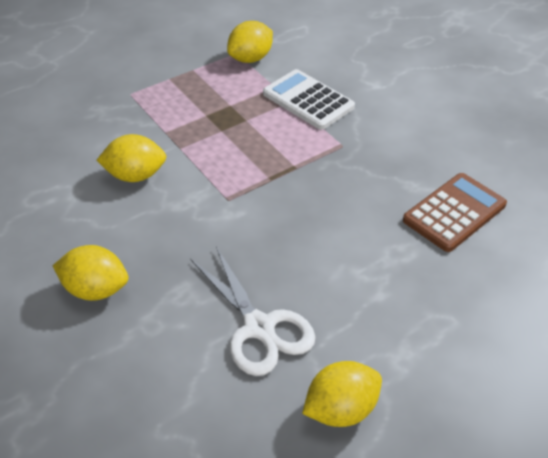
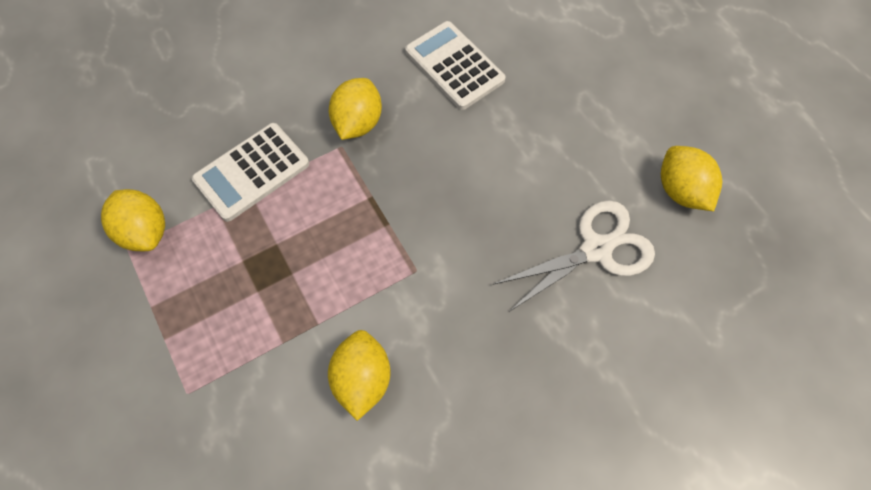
camera: 85 degrees left, 20 degrees up
(95, 290) = (547, 416): yellow lemon -> yellow lemon (358, 123)
(454, 212) = (454, 66): brown calculator -> white calculator

